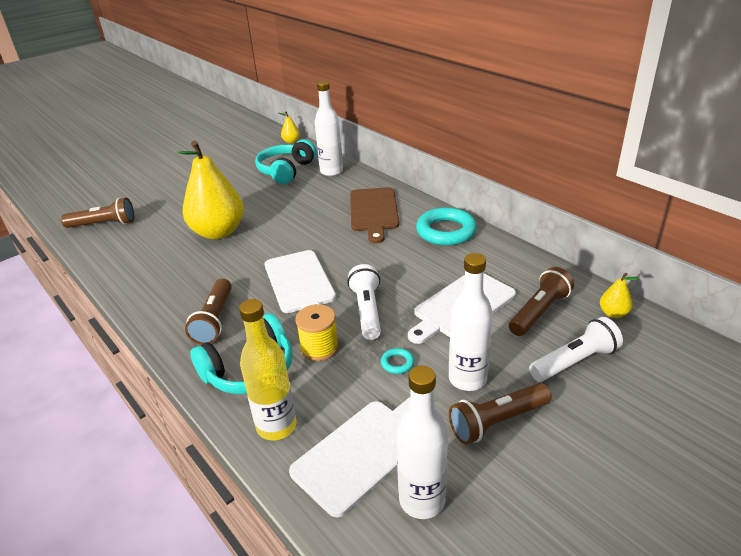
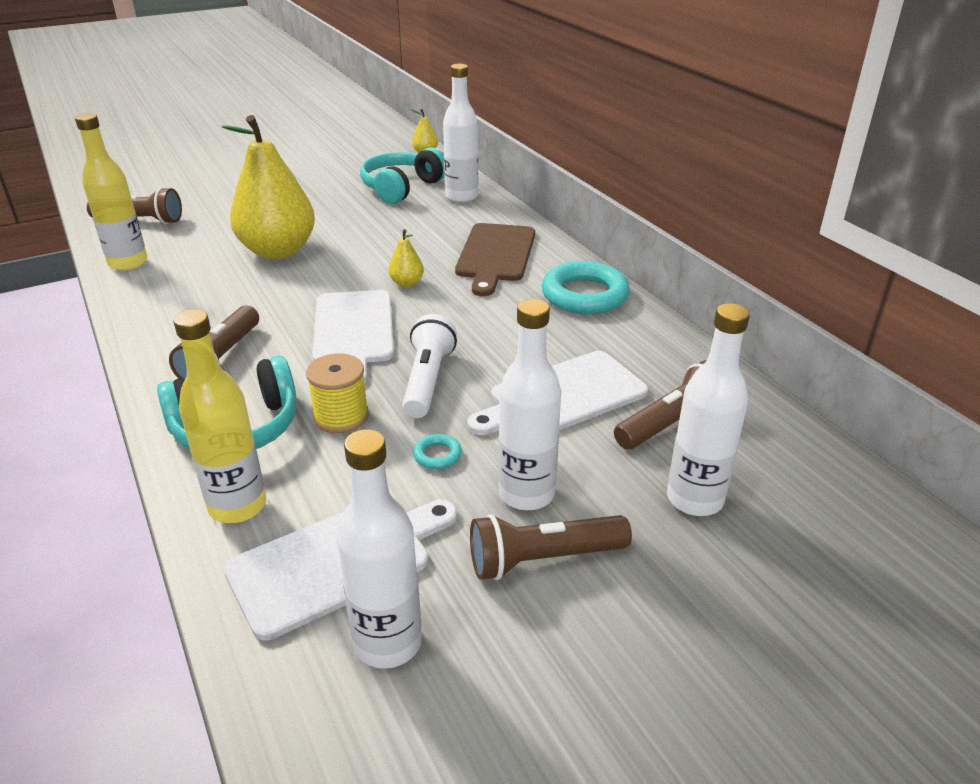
camera: 10 degrees right, 0 degrees up
(110, 259) = (128, 263): none -> yellow bottle
(574, 362) = (694, 499): white flashlight -> white bottle
(613, 313) = (783, 443): yellow pear -> yellow pear (406, 283)

